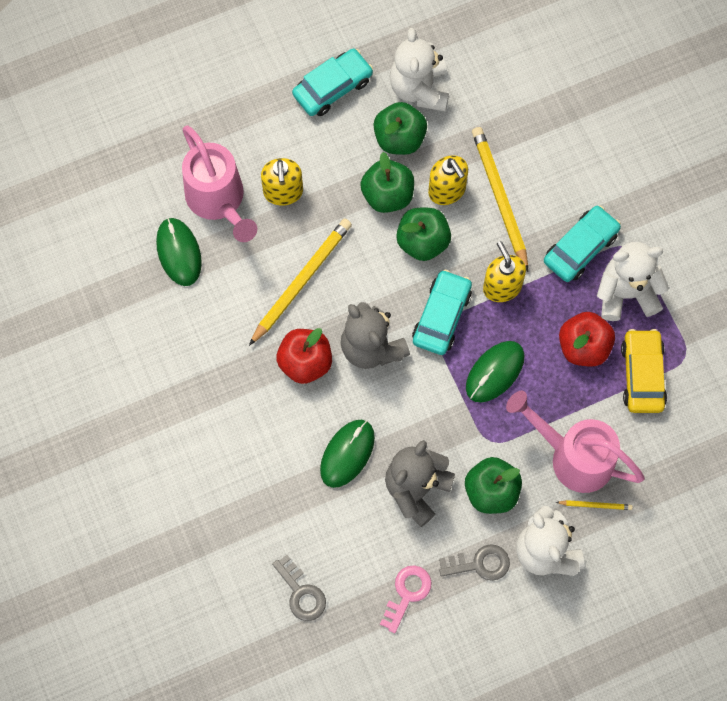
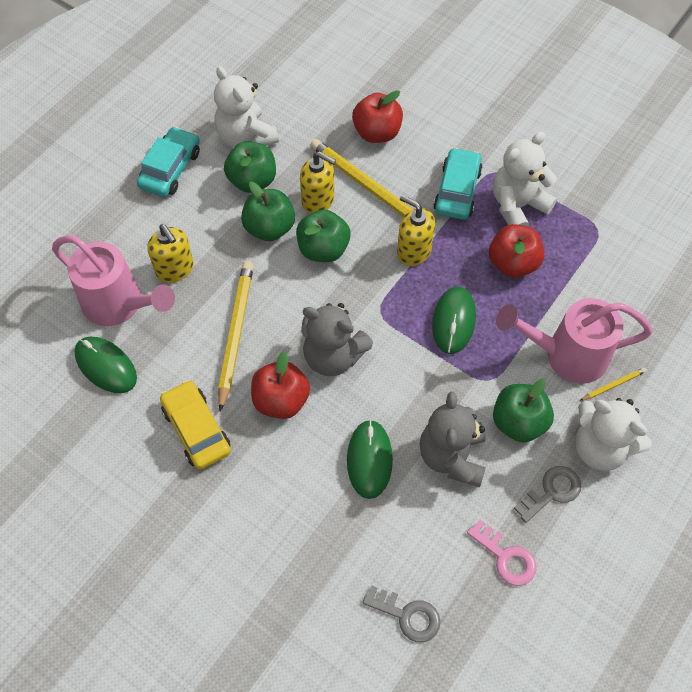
camera: 30 degrees left, 10 degrees down
(407, 593) = (506, 557): pink key -> pink key turned 135 degrees clockwise
(441, 316) = (378, 300): turquoise car -> none
(544, 148) = (377, 133): none -> red apple
(642, 375) = (575, 261): yellow car -> yellow car (196, 429)

